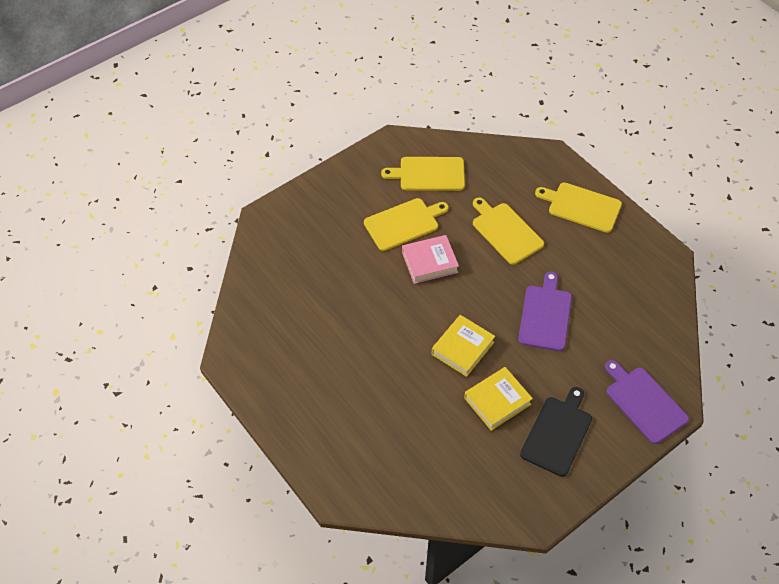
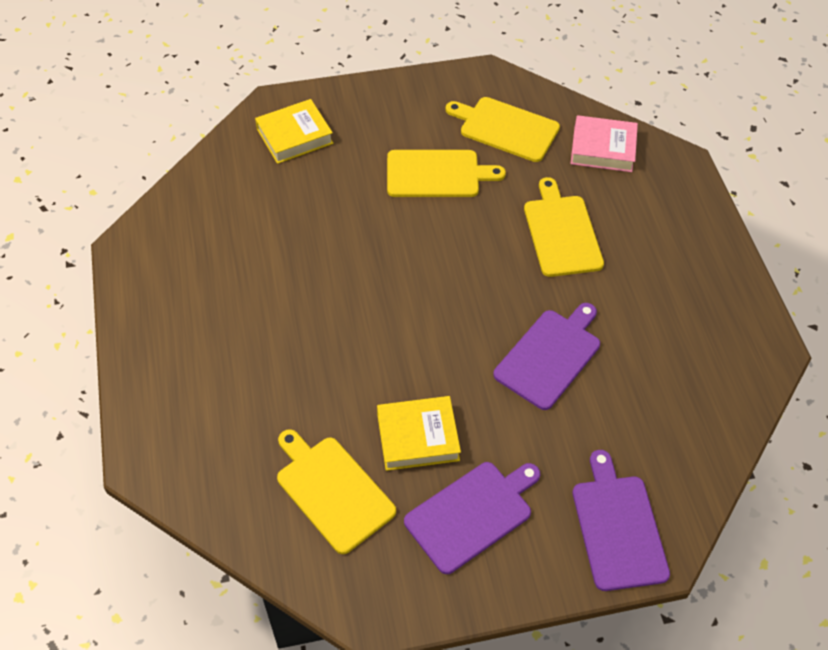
camera: 25 degrees right, 0 degrees up
(429, 262) = (440, 232): pink book -> pink book (602, 149)
(462, 348) = (415, 352): yellow book -> yellow book (294, 136)
(557, 433) = (472, 514): black cutting board -> purple cutting board
(581, 207) = (684, 240): yellow cutting board -> yellow cutting board (332, 490)

